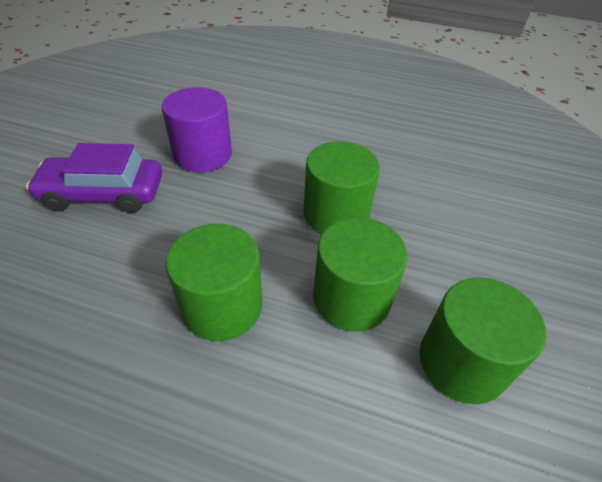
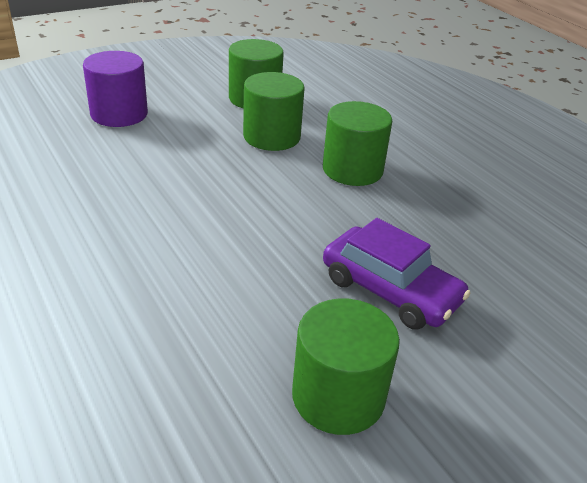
camera: 140 degrees left, 10 degrees down
(203, 154) = (255, 280): purple cylinder -> purple cylinder (119, 114)
(336, 214) = (212, 172): green cylinder -> green cylinder (338, 396)

